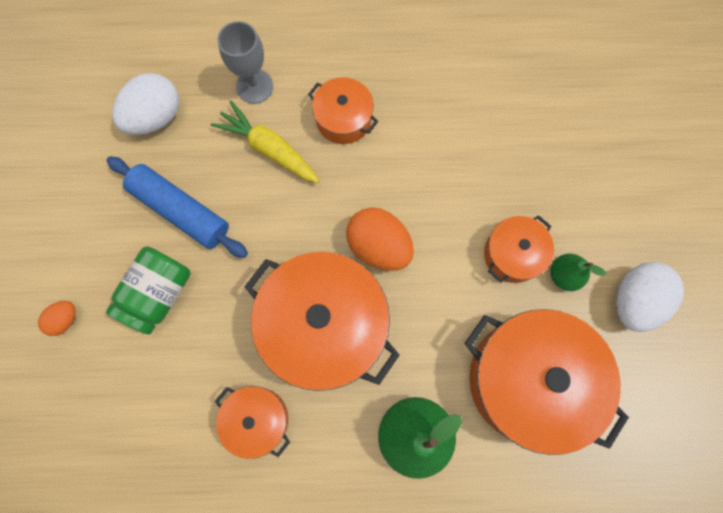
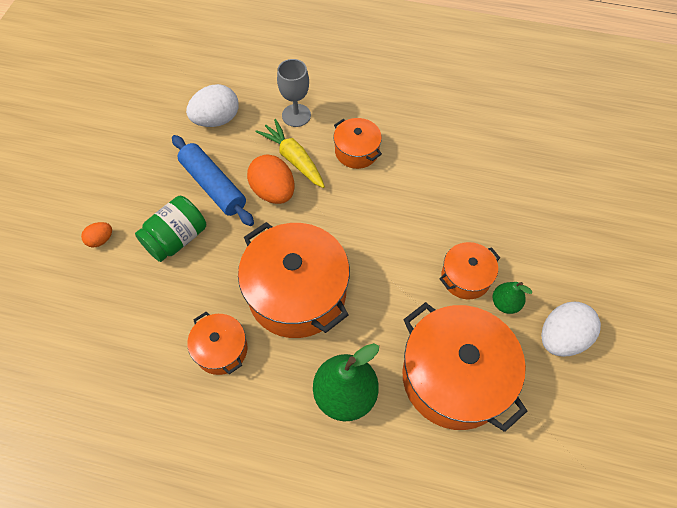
camera: 15 degrees right, 15 degrees down
(379, 246) = (358, 246): orange egg -> orange egg (273, 191)

